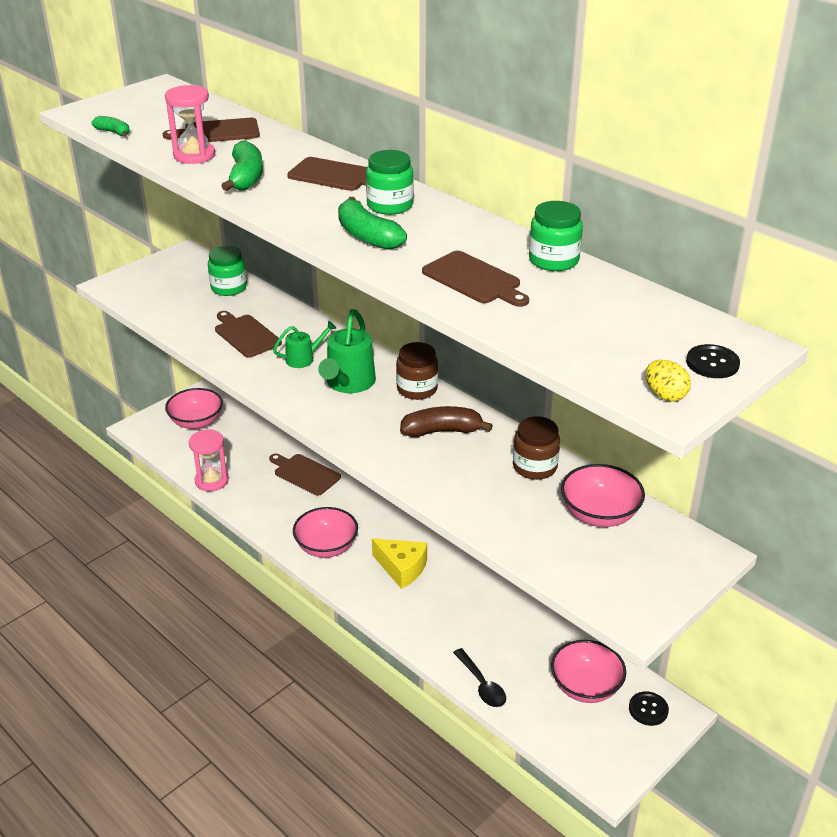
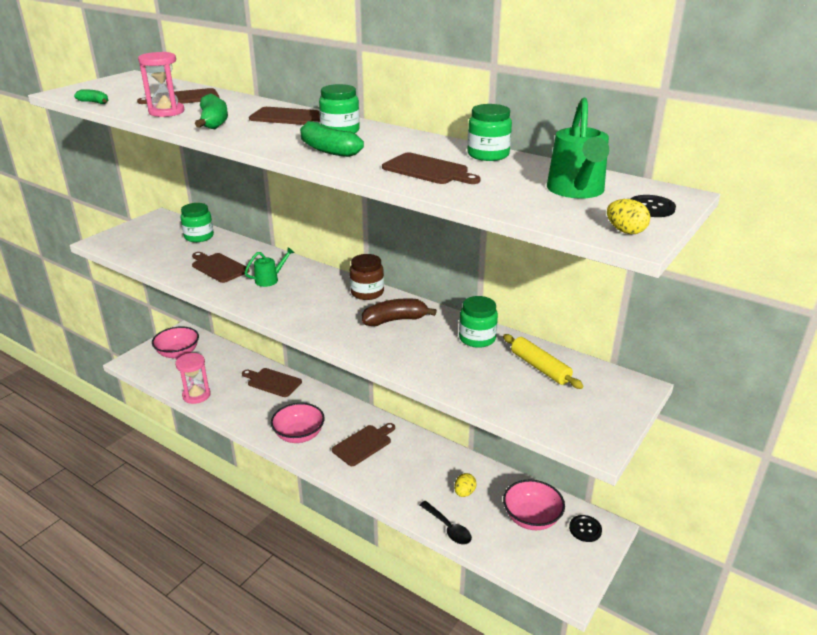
camera: 10 degrees left, 5 degrees down
(348, 384) = (310, 294): green watering can -> green watering can (576, 191)
(402, 568) = (364, 444): yellow cheese -> brown cutting board
(511, 645) = (464, 493): none -> yellow egg
(535, 467) = (477, 338): brown jar -> green jar
(599, 514) = (540, 367): pink bowl -> yellow rolling pin

